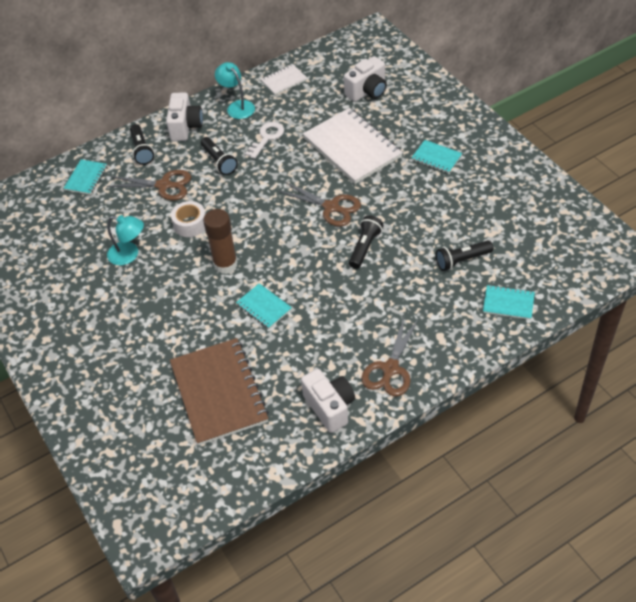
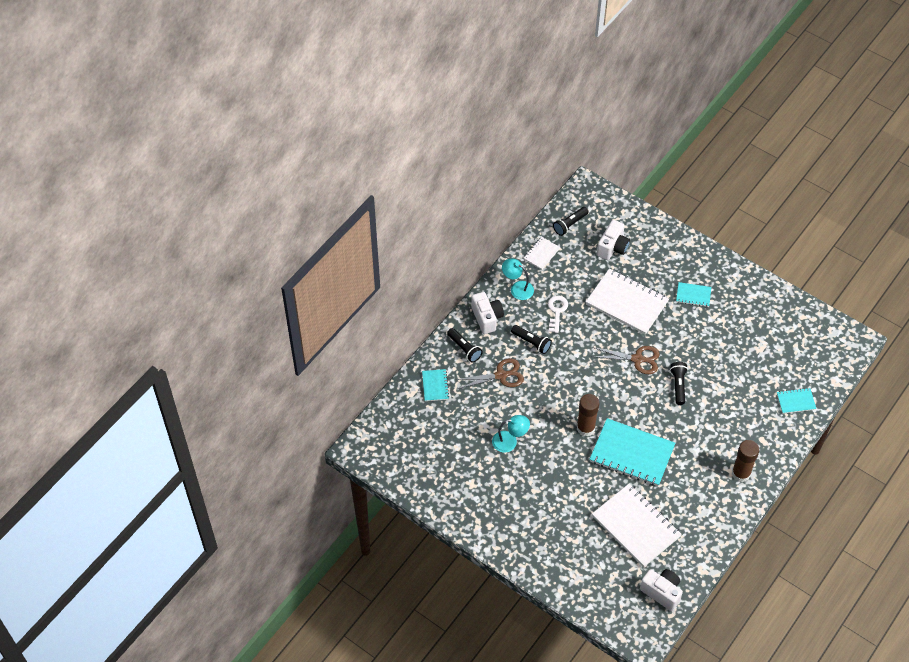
camera: 25 degrees left, 5 degrees up
(190, 224) = (541, 403): white tape -> none
(219, 392) = (636, 526): brown notebook -> white notebook
(264, 307) = (632, 454): turquoise notebook -> turquoise notebook, size x2.07
(330, 407) = (715, 513): white camera -> white camera (661, 592)
(390, 369) = (741, 473): brown scissors -> brown glue stick
(462, 260) = (750, 377): black flashlight -> black flashlight (570, 225)

